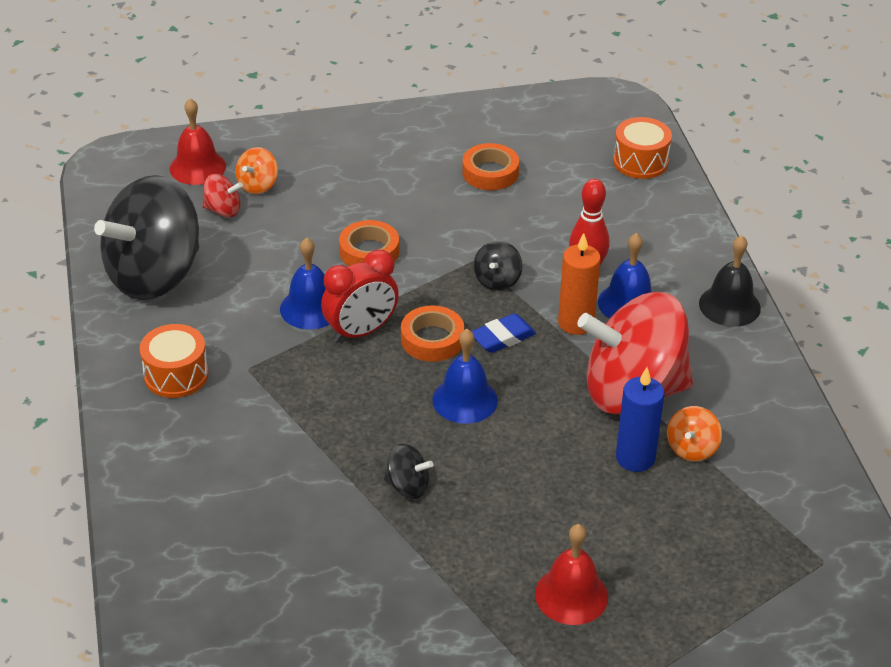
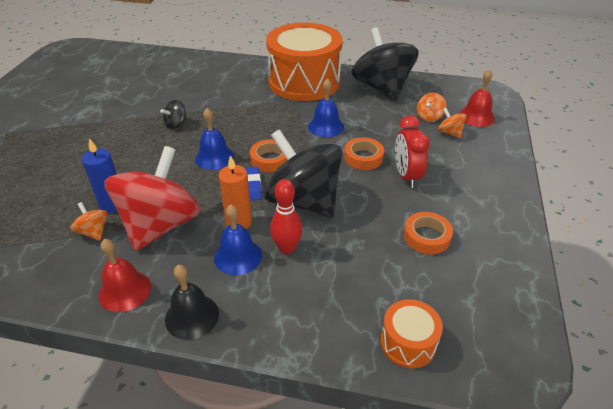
camera: 115 degrees right, 0 degrees up
(176, 375) = (304, 81): orange drum -> orange drum, size x2.27
(223, 210) = (429, 117): red spinning top -> orange spinning top
(361, 331) = (295, 137): red clock -> red clock (406, 176)
(497, 280) = (303, 201): black spinning top -> black spinning top, size x2.48
(571, 595) = (62, 151): red bell -> red bell (125, 290)

